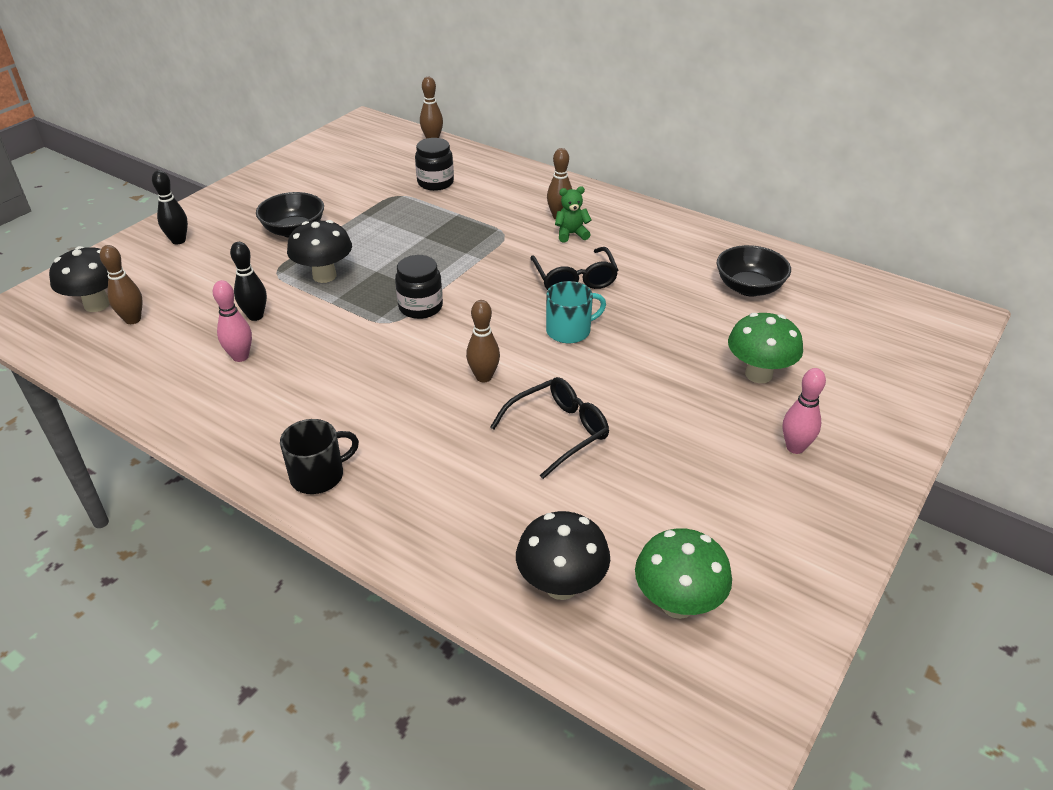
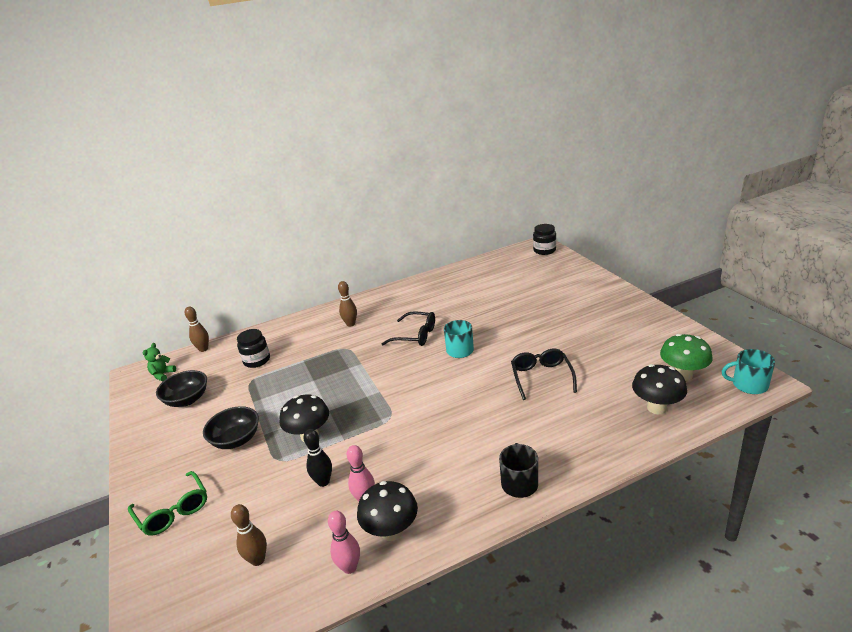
camera: 55 degrees left, 10 degrees down
(97, 304) = (211, 583): black mushroom -> black mushroom (391, 531)
(178, 240) = (173, 511): black bowling pin -> green glasses
(420, 307) = (387, 400): black jar -> black jar (544, 250)
(484, 377) = (476, 391): brown bowling pin -> none
(571, 234) = (372, 325): green teddy bear -> green teddy bear (162, 375)
(711, 709) = (748, 385): none -> turquoise mug
(749, 288) = (474, 286): black bowl -> black bowl (187, 399)
(758, 374) = (541, 305): green mushroom -> none
(795, 447) = (598, 311): pink bowling pin -> pink bowling pin (349, 567)

